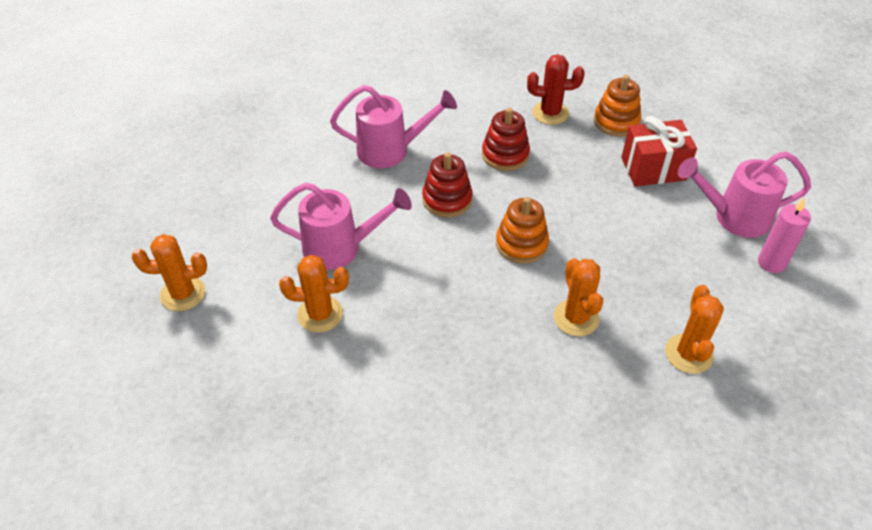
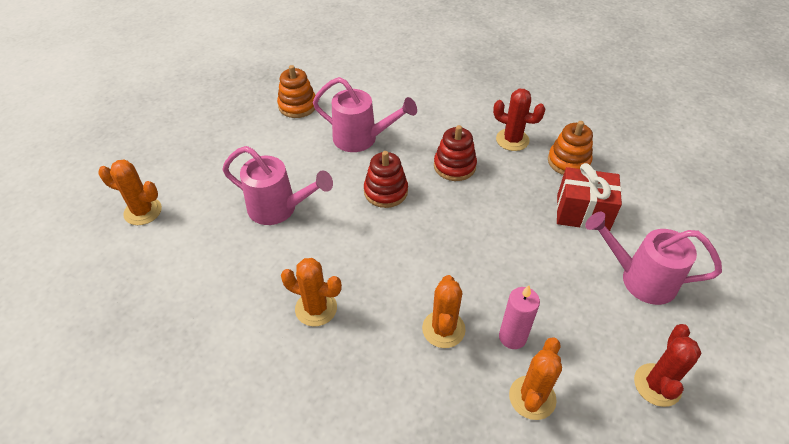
camera: 20 degrees right, 0 degrees up
(320, 314) = (233, 259): orange cactus -> orange cactus (316, 308)
(521, 244) = (429, 247): orange stacking toy -> orange stacking toy (297, 106)
(771, 263) = (658, 334): pink candle -> pink candle (512, 337)
(790, 308) = (657, 385): none -> red cactus

